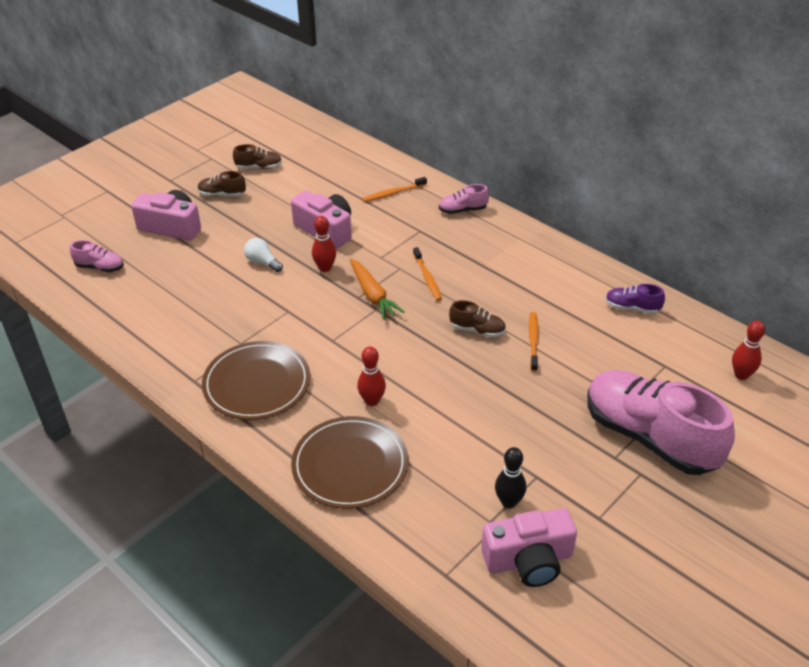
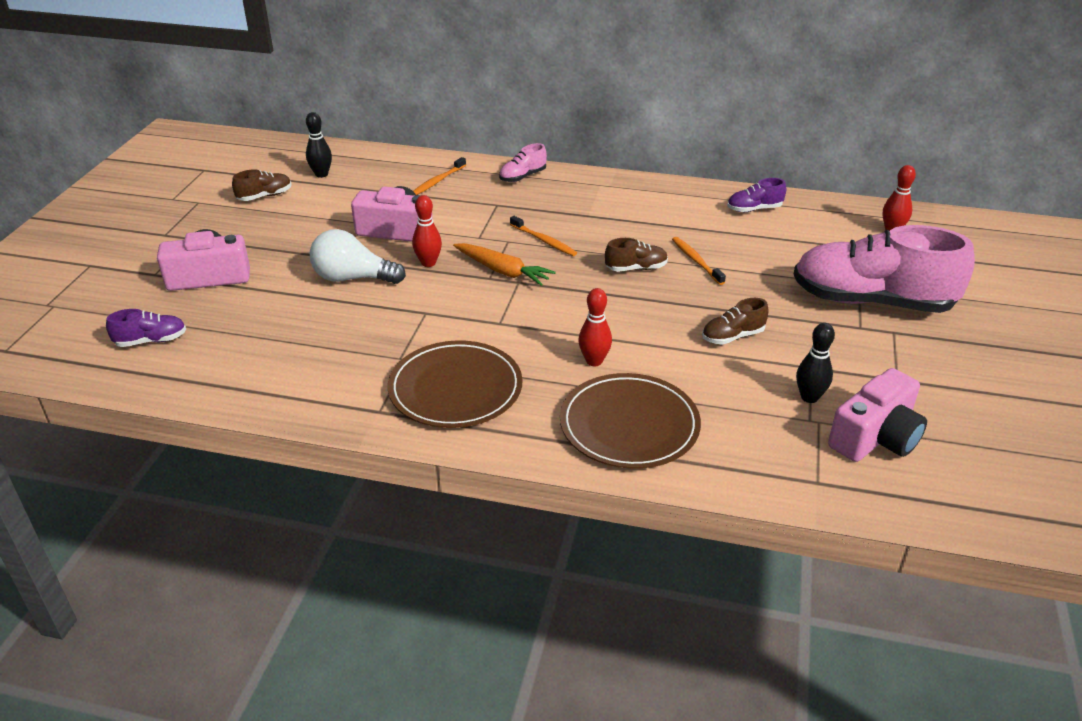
camera: 30 degrees left, 5 degrees down
(100, 267) = (151, 341): pink shoe -> purple shoe
(222, 194) = (244, 231): brown shoe -> brown shoe (732, 336)
(262, 262) = (353, 278): white light bulb -> white light bulb, size x1.68
(313, 159) = (321, 174): none -> black bowling pin

